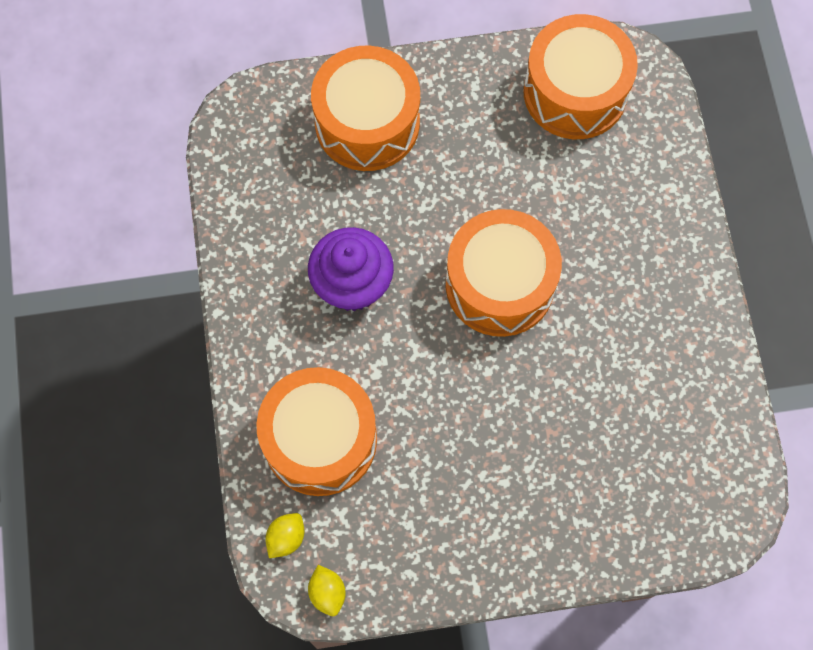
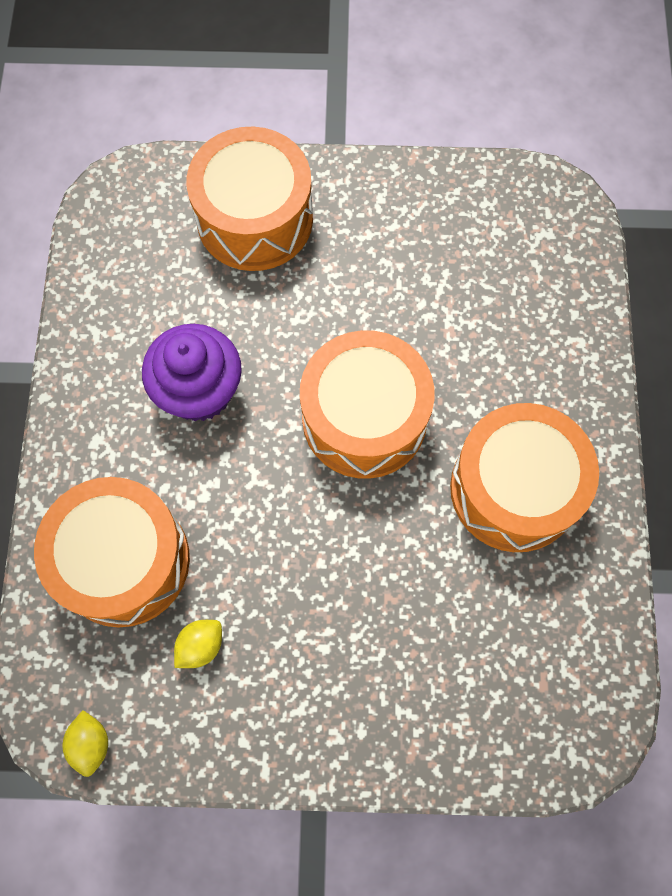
camera: 10 degrees right, 0 degrees up
(286, 538) = (59, 669): yellow lemon -> yellow lemon (201, 646)
(575, 92) = (490, 221): orange drum -> orange drum (514, 489)

